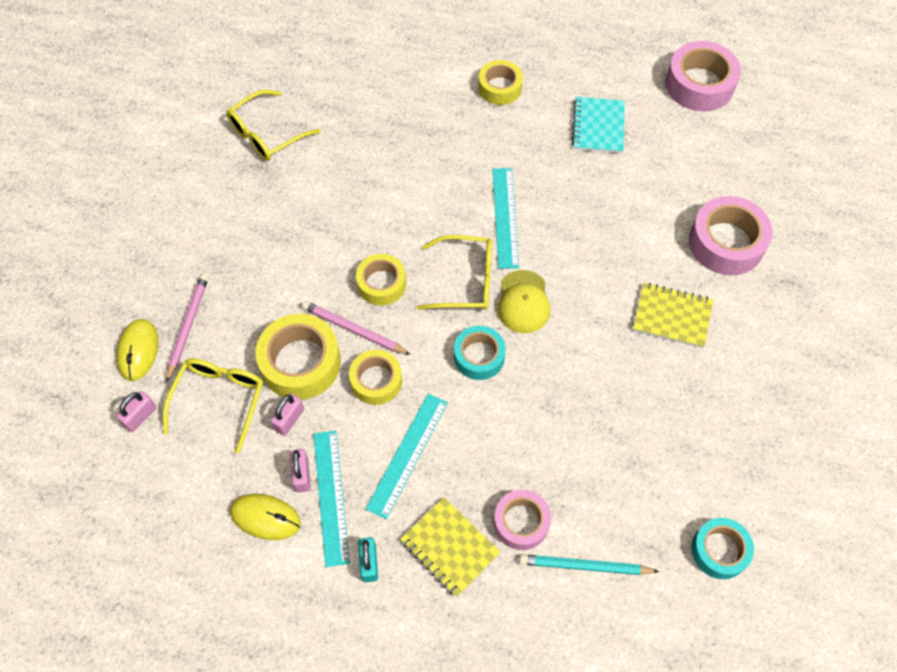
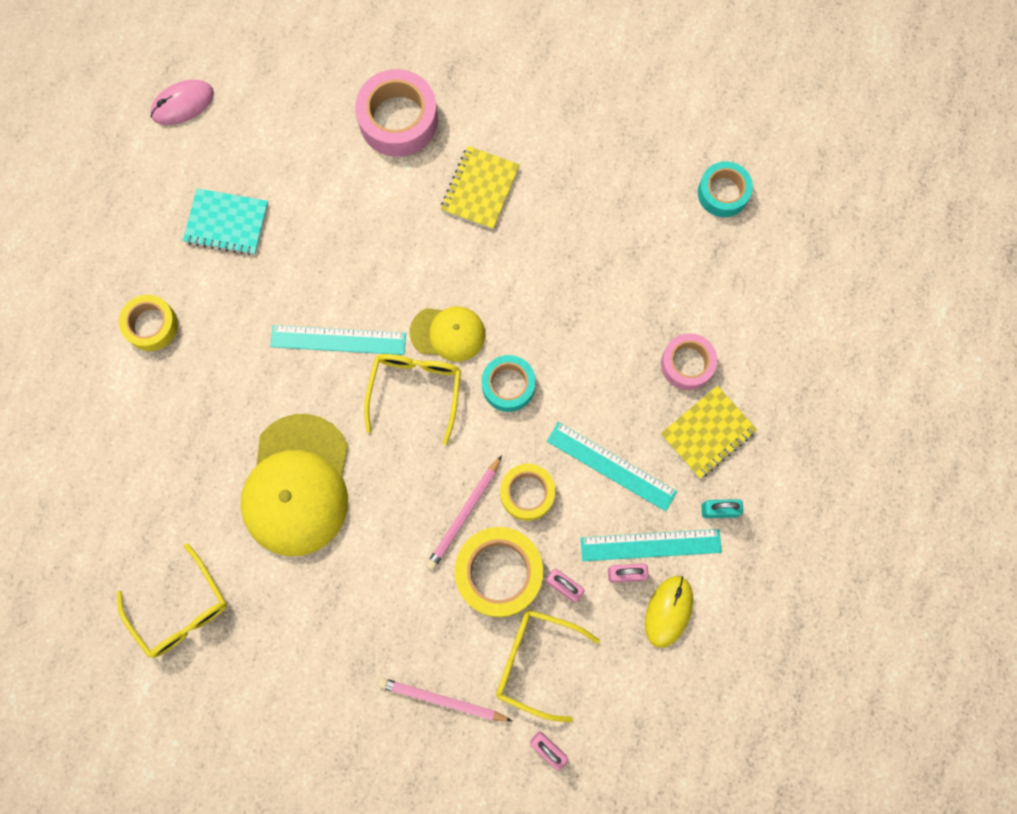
camera: 85 degrees left, 15 degrees up
(138, 351) = (467, 756): yellow mouse -> none
(372, 201) = (297, 485): none -> yellow cap
(381, 284) = (409, 481): yellow tape -> none
(585, 566) = (731, 312): turquoise pencil -> none
(699, 84) = (183, 104): pink tape -> pink mouse

